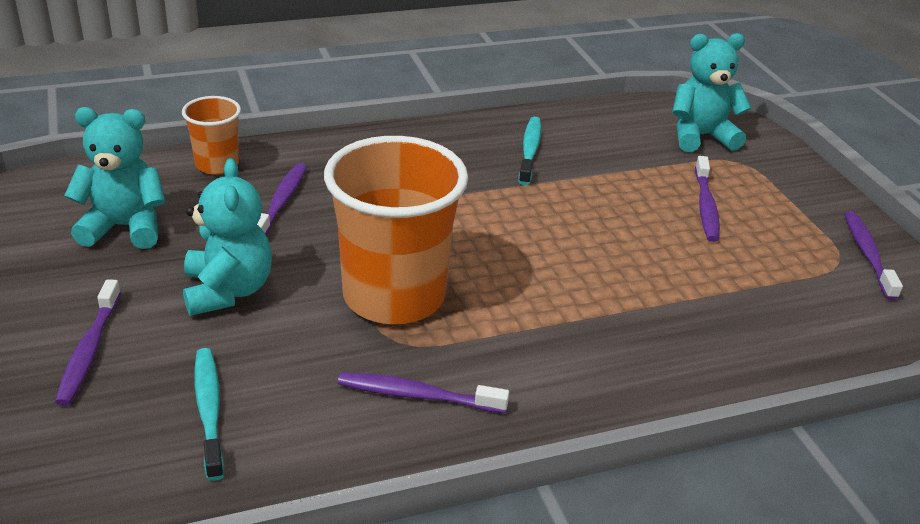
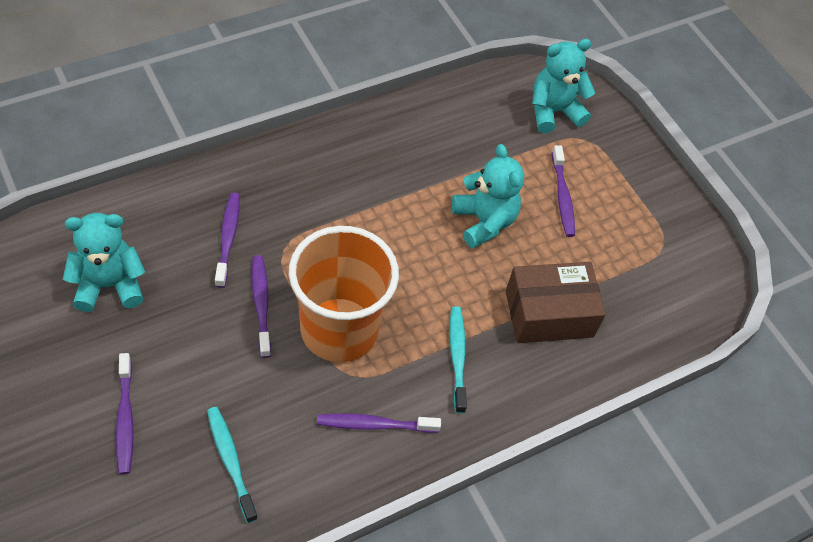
camera: 15 degrees left, 20 degrees up
(217, 164) = (163, 200): orange cup -> none
(228, 291) = (212, 342): turquoise teddy bear -> turquoise teddy bear (484, 222)
(530, 151) = (417, 148): turquoise toothbrush -> turquoise toothbrush (457, 357)
(678, 310) = (549, 314): none -> brown box
(867, 254) = (684, 234): purple toothbrush -> purple toothbrush (261, 304)

